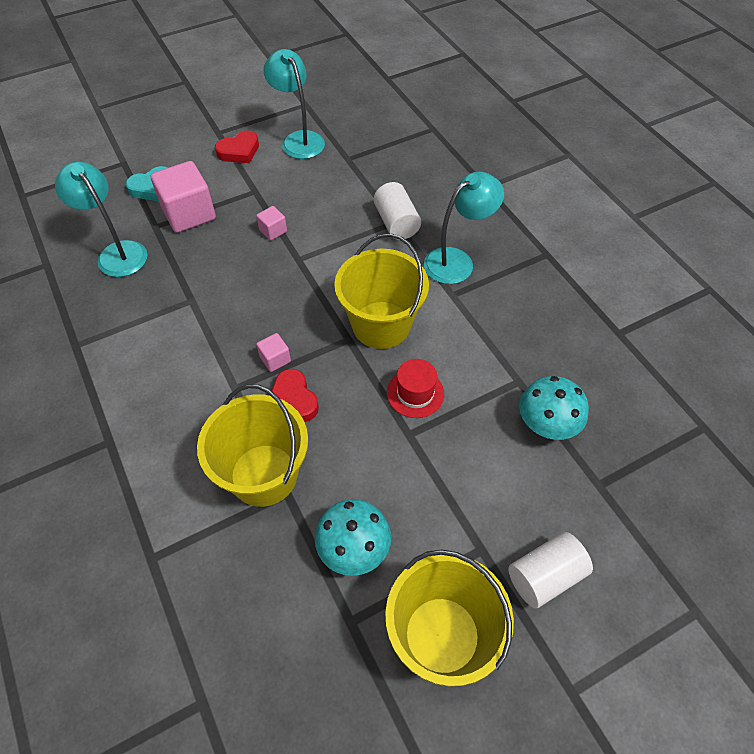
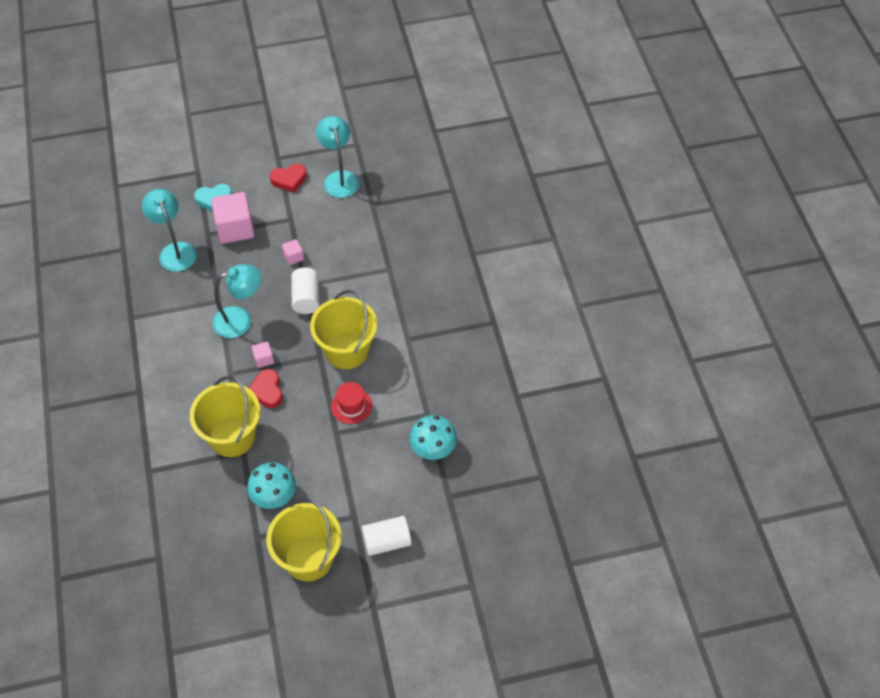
camera: 15 degrees right, 0 degrees up
(396, 223) = (389, 270): white cylinder -> white cylinder (306, 298)
(457, 261) = (422, 313): turquoise lamp -> turquoise lamp (240, 320)

